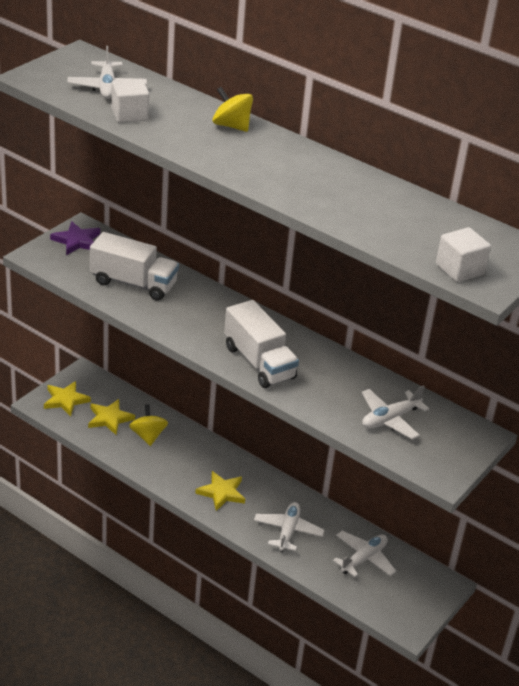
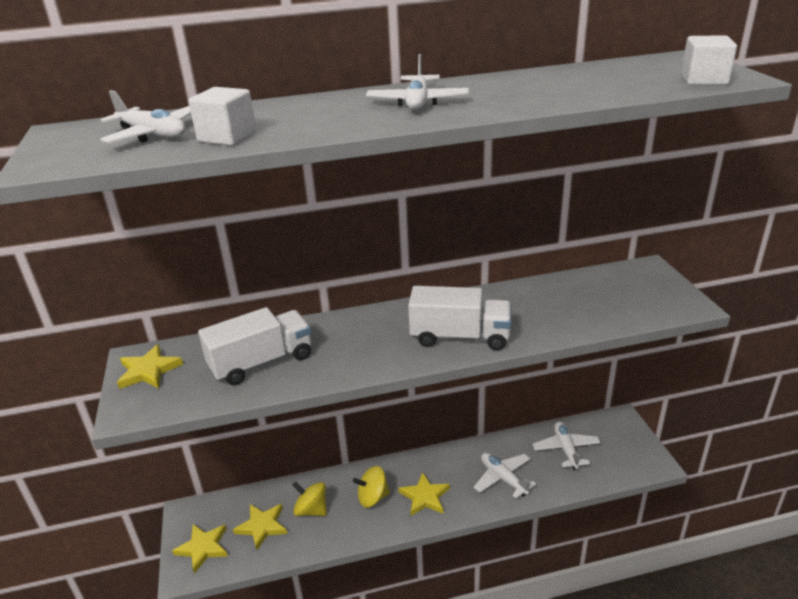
camera: 45 degrees left, 5 degrees down
(77, 241) = (149, 371): purple star -> yellow star
(231, 126) = (333, 102): yellow spinning top -> yellow spinning top (373, 497)
(390, 419) = (598, 301): white plane -> white plane (417, 102)

